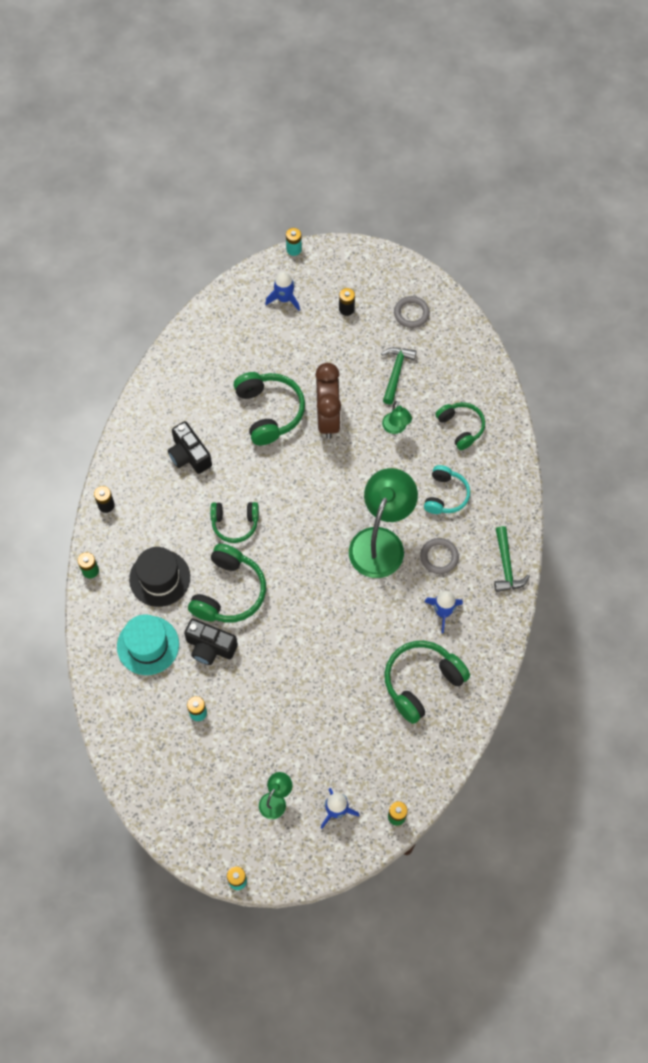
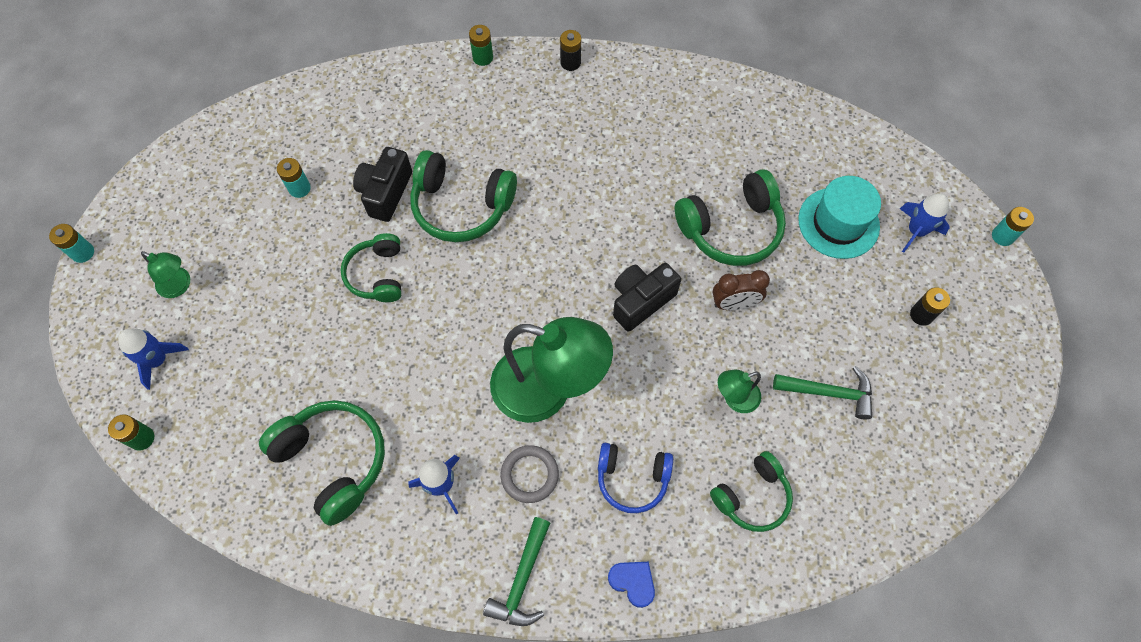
camera: 85 degrees right, 0 degrees up
(148, 645) = (388, 126): turquoise hat -> turquoise hat (838, 223)
(159, 578) = (477, 128): black hat -> none
(189, 455) = (651, 142): black camera -> black camera (641, 301)
(235, 523) = (559, 203): green headphones -> green headphones (377, 274)
(328, 418) = (734, 304): brown clock -> brown clock, size x0.59
(411, 313) = (938, 409): grey ring -> none
(445, 495) = (632, 478): turquoise headphones -> blue headphones
(506, 566) = (522, 580): green hammer -> green hammer turned 60 degrees counterclockwise
(510, 502) = (633, 582): none -> blue heart

